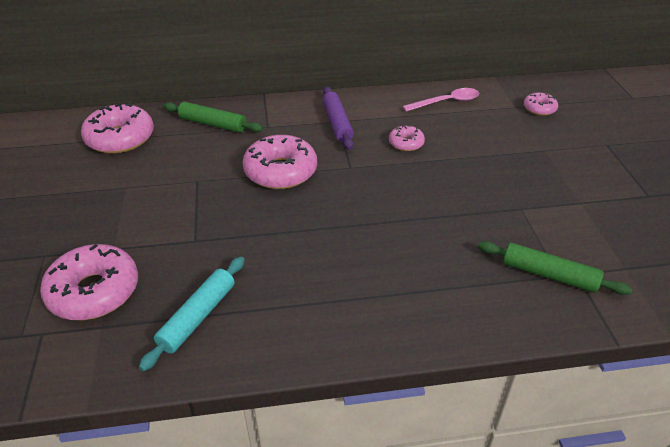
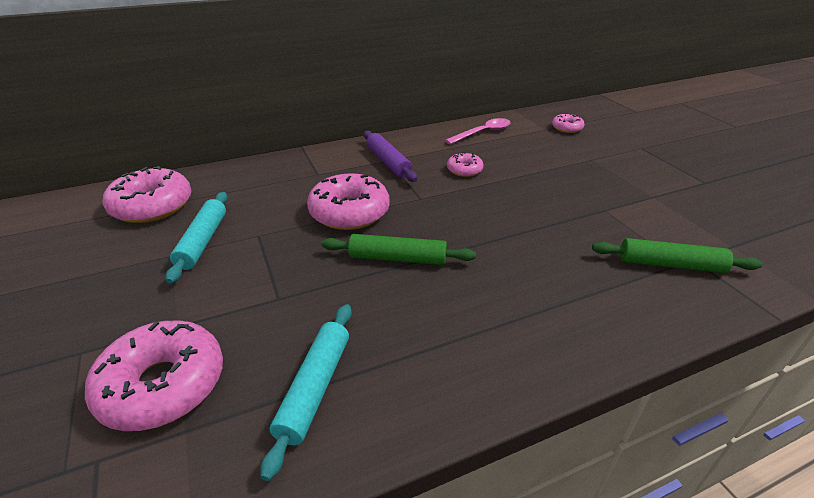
camera: 15 degrees left, 5 degrees down
(151, 179) = (203, 241): none -> turquoise rolling pin
(213, 124) = (257, 179): green rolling pin -> green rolling pin (397, 258)

